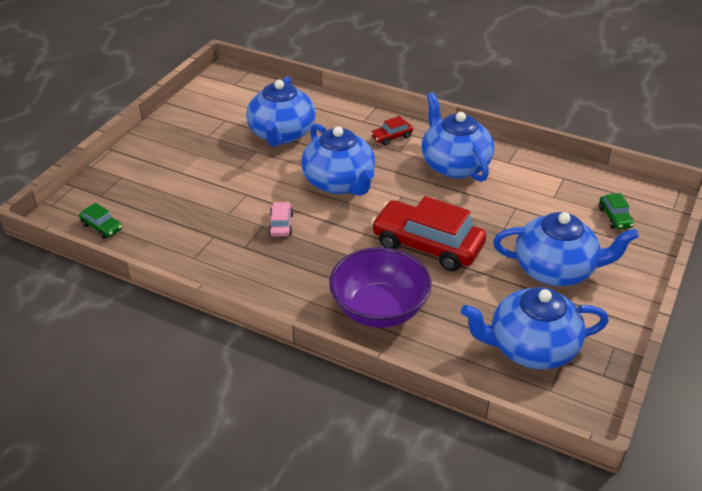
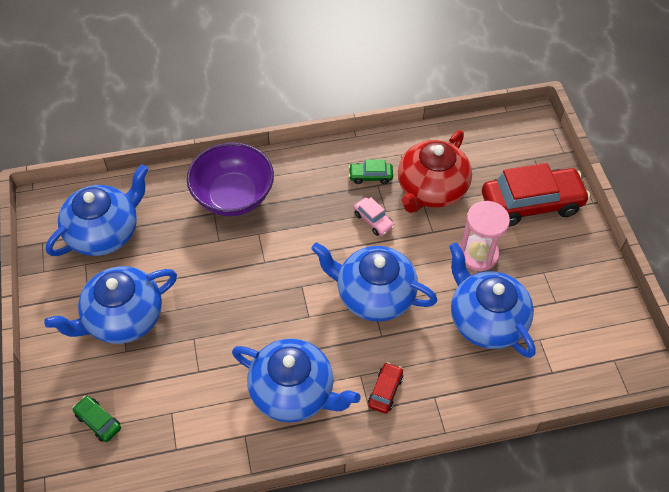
camera: 140 degrees right, 15 degrees up
(102, 227) = (492, 135): green car -> green car (370, 176)
(208, 219) = (431, 189): none -> red teapot
(235, 165) = (478, 254): none -> pink hourglass
(427, 245) = (243, 275): red car -> red car (531, 203)

